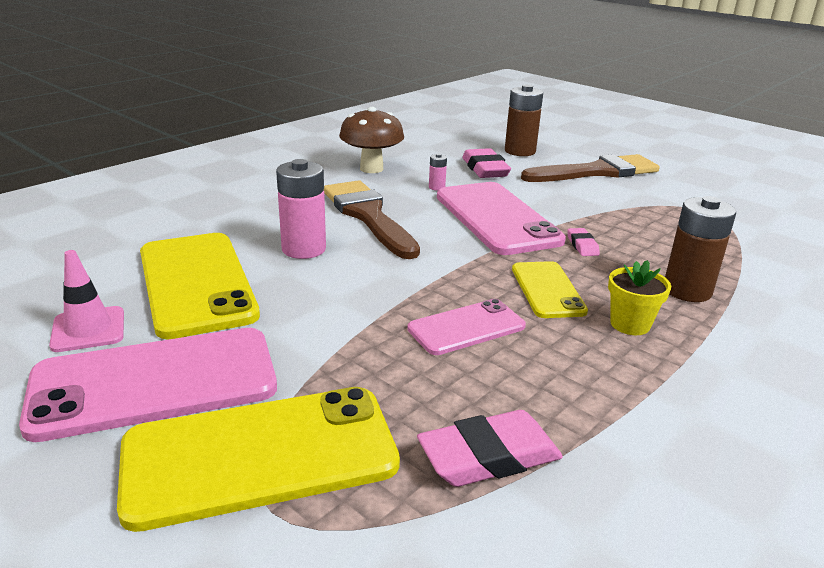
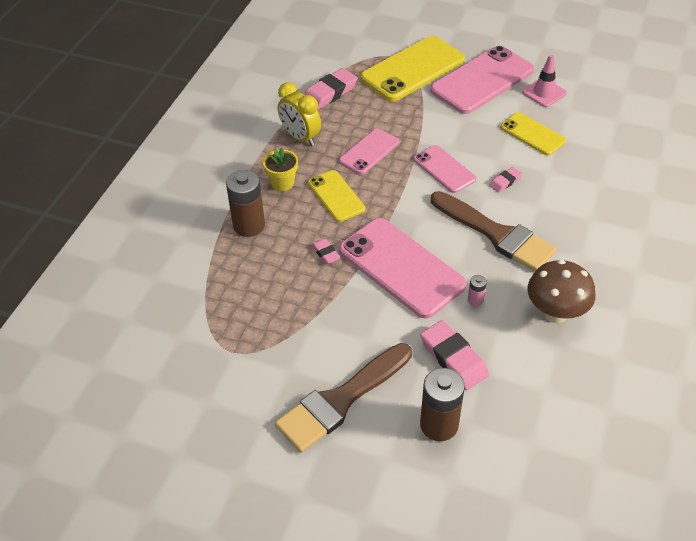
camera: 160 degrees right, 20 degrees up
(196, 283) = (532, 134): yellow phone -> yellow phone, size x0.56
(304, 249) = (505, 182): pink battery -> pink eraser
(369, 279) = (444, 169): none -> pink phone
(583, 382) = (300, 137): none -> yellow clock

